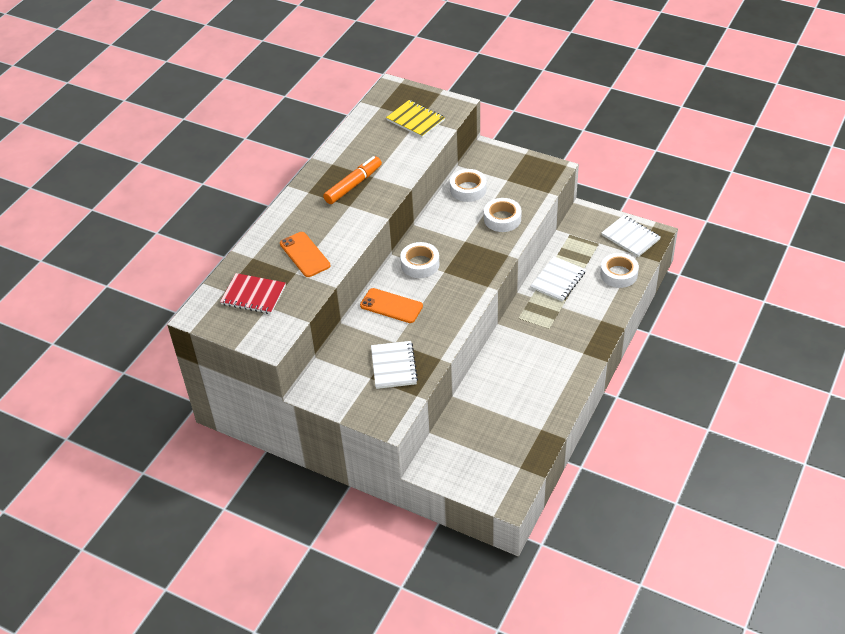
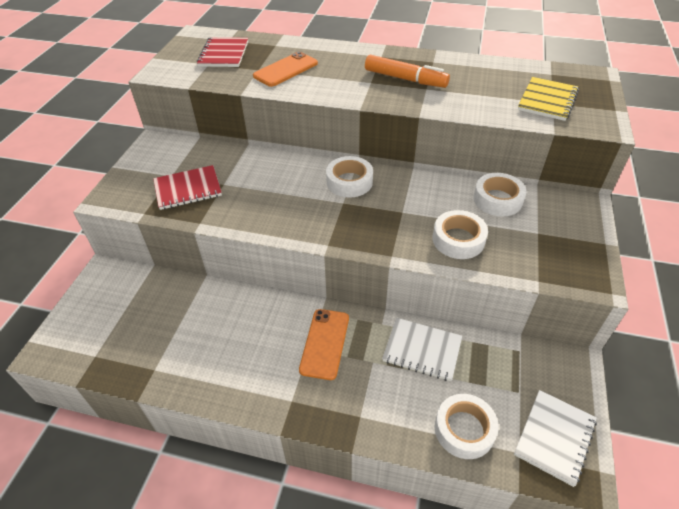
camera: 75 degrees right, 0 degrees up
(391, 306) = (278, 172): orange phone -> orange phone (325, 343)
(394, 366) = (188, 189): white notebook -> red notebook

